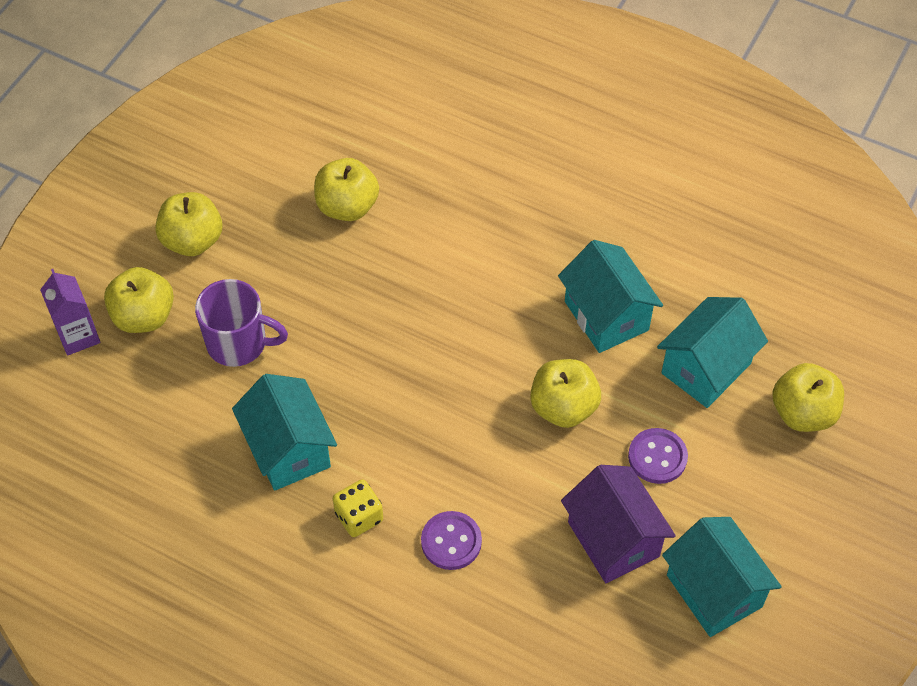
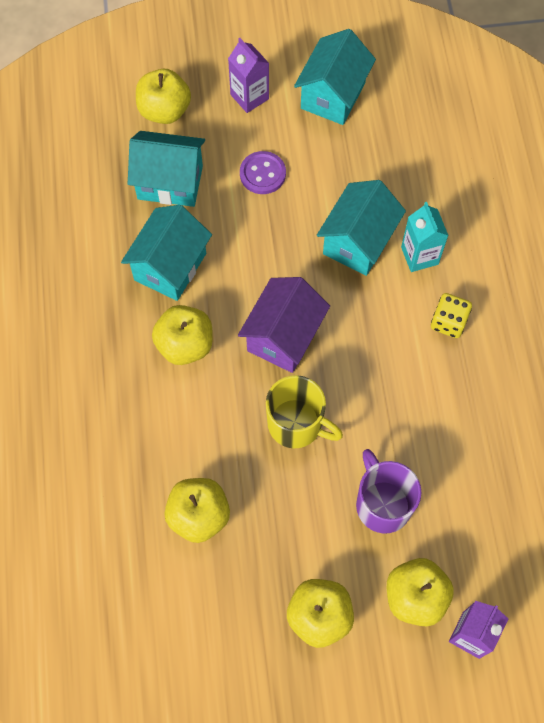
camera: 125 degrees left, 10 degrees up
(288, 449) = (437, 403): turquoise house -> turquoise house (358, 242)
(366, 323) = (296, 424): none -> yellow mug
(451, 541) = (419, 255): purple button -> turquoise carton
(563, 407) = (267, 250): yellow apple -> yellow apple (185, 345)
(613, 539) = (342, 166): purple house -> purple house (283, 337)
(768, 504) = (249, 97): none -> purple carton

